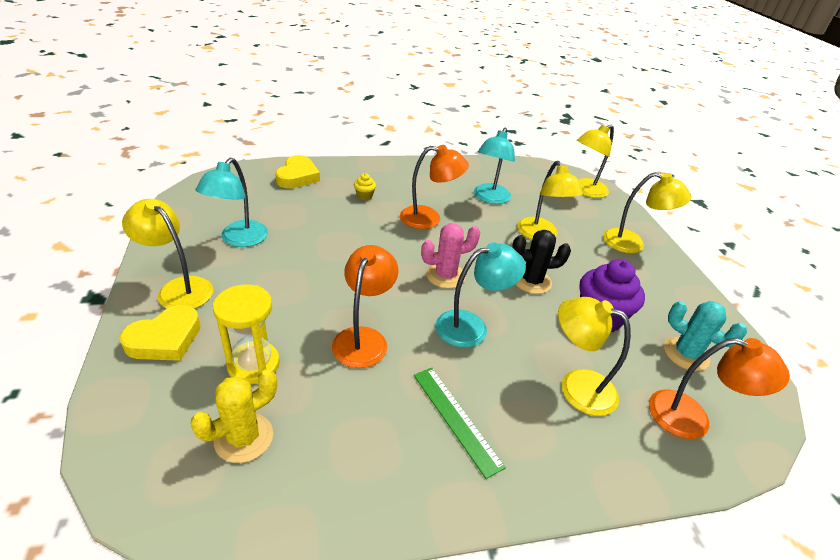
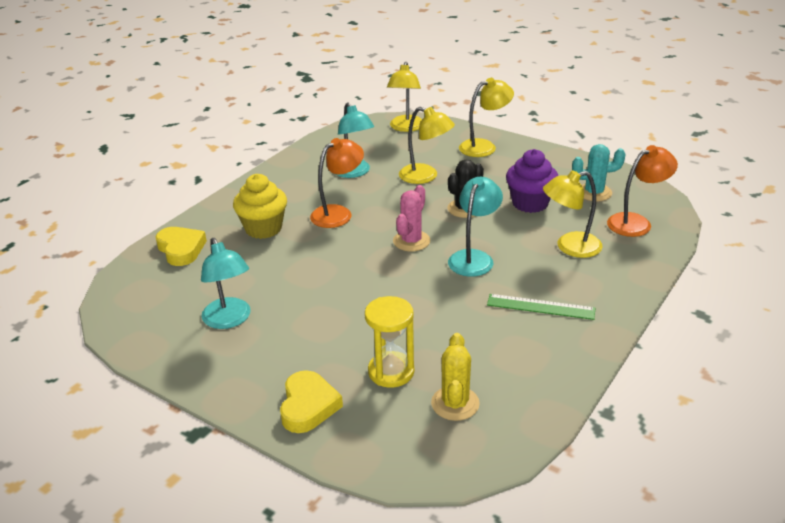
camera: 40 degrees left, 5 degrees down
(178, 288) = (252, 377): yellow lamp -> none
(364, 196) = (263, 228): yellow cupcake -> yellow cupcake, size x2.22
(364, 338) = (427, 309): orange lamp -> none

